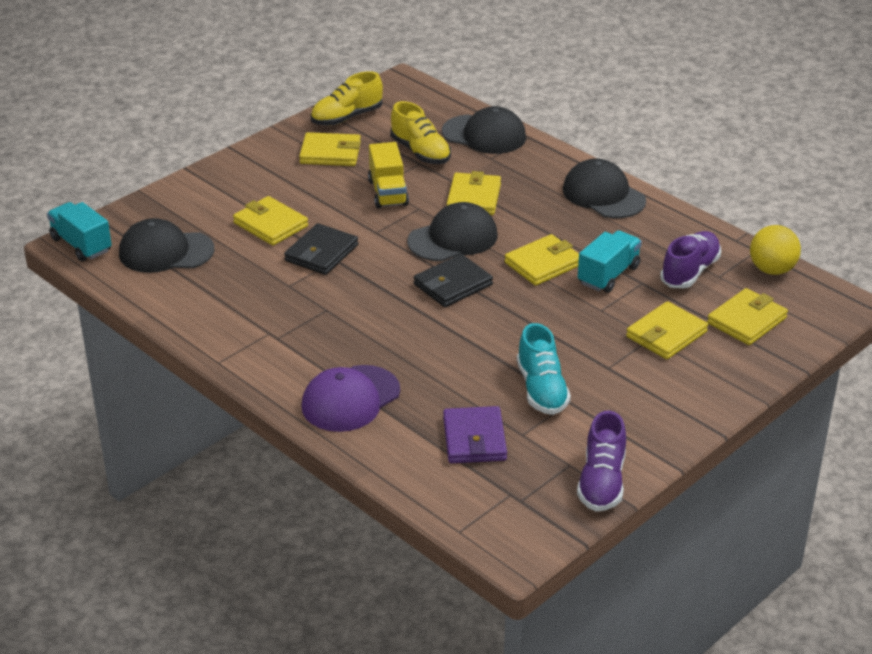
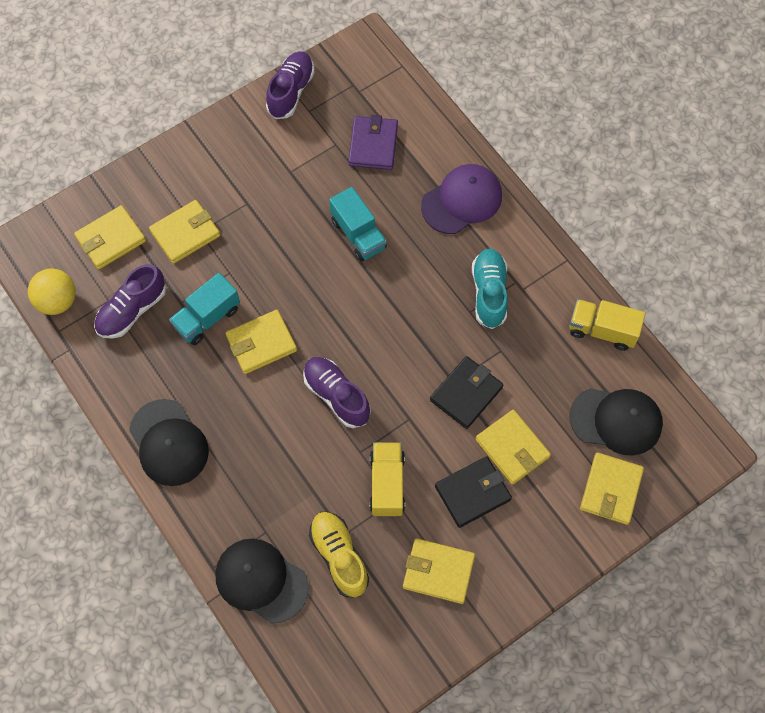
camera: 170 degrees left, 30 degrees up
(81, 245) = (700, 445): turquoise truck -> turquoise truck (358, 234)
(178, 311) = (602, 330): none -> yellow truck
(347, 117) = (411, 647): yellow shoe -> none
(453, 238) = (336, 396): black cap -> purple shoe
(453, 285) = (351, 327): black wallet -> black wallet (472, 493)
(473, 198) = (301, 460): yellow wallet -> yellow wallet (611, 490)
(542, 389) = (308, 187): turquoise shoe -> turquoise shoe (489, 293)

